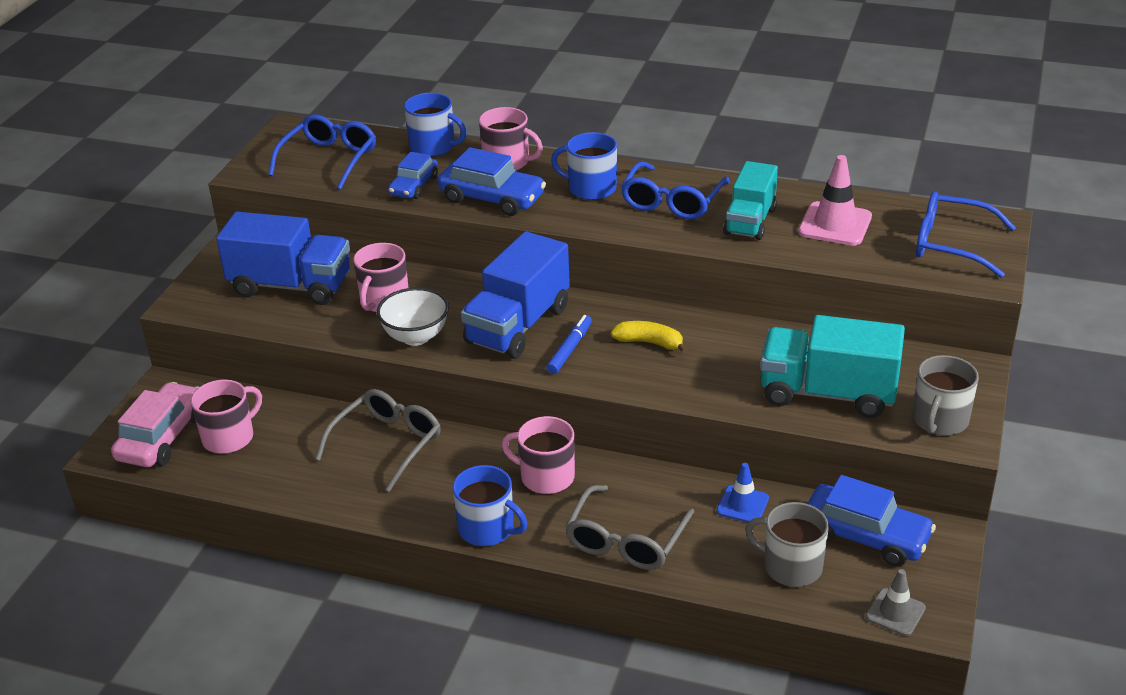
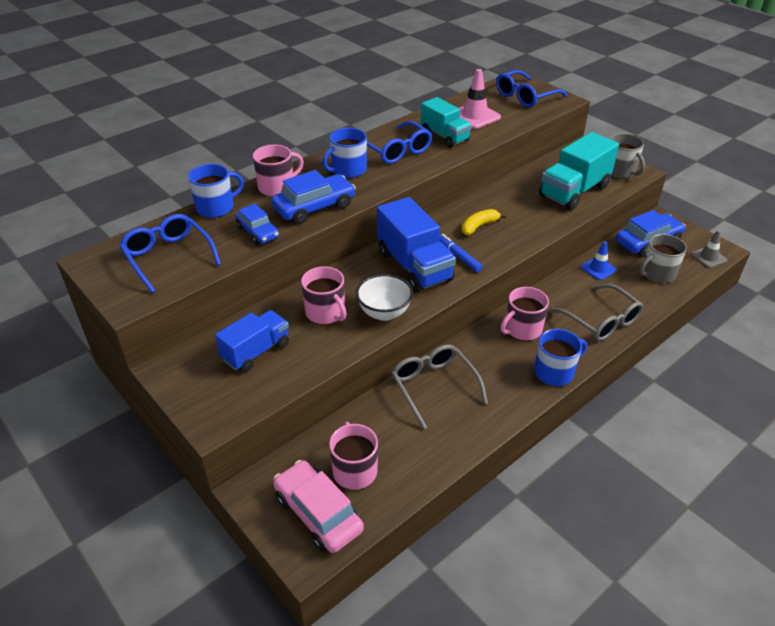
camera: 60 degrees left, 5 degrees up
(291, 286) = (256, 351): blue truck -> blue truck, size x0.65

